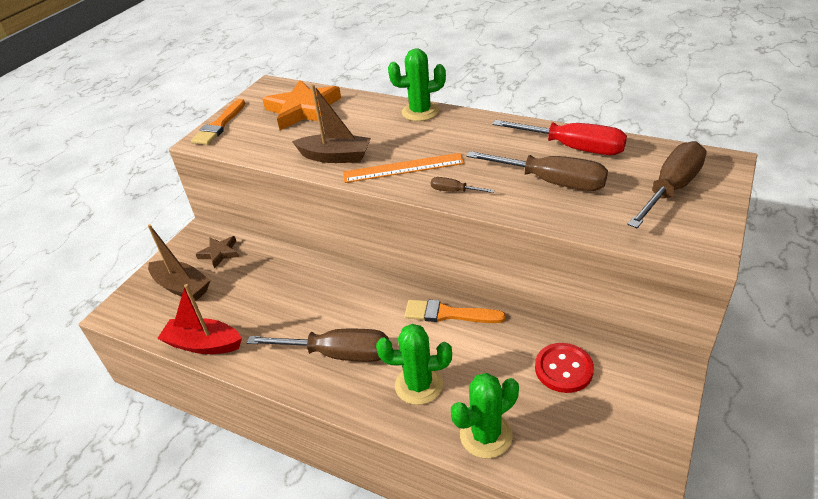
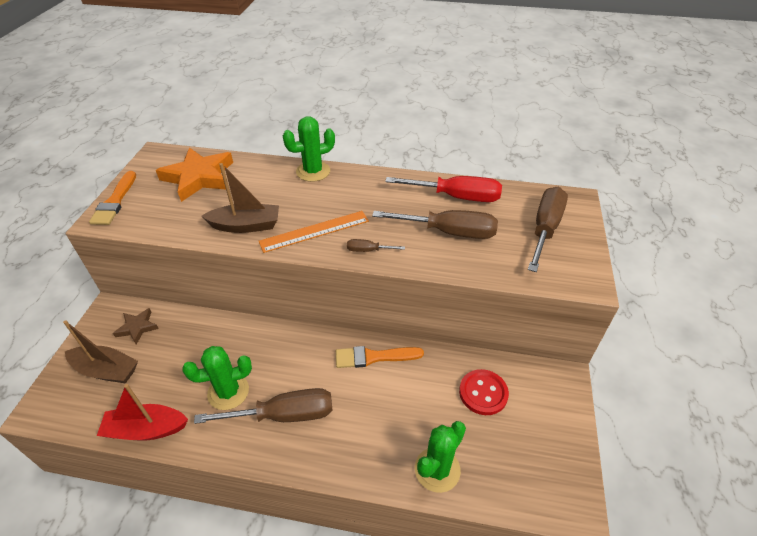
camera: 20 degrees left, 5 degrees up
(419, 385) = (366, 432): green cactus -> green cactus (228, 392)

